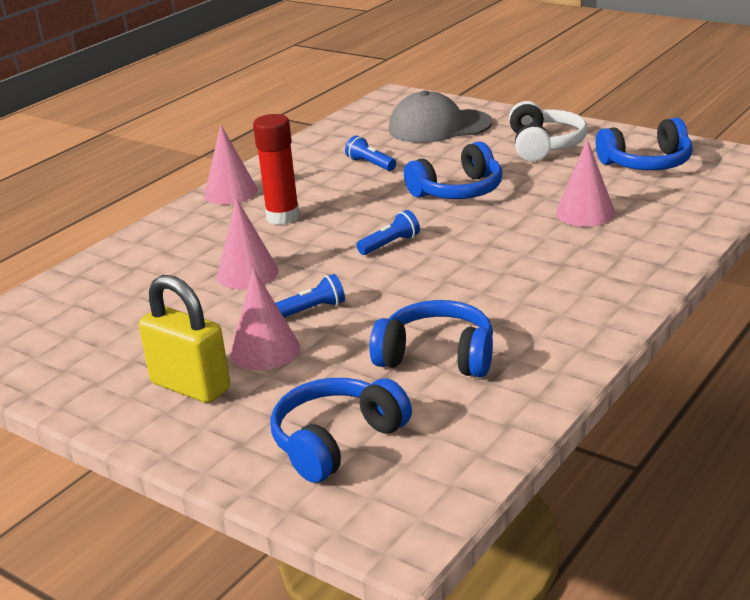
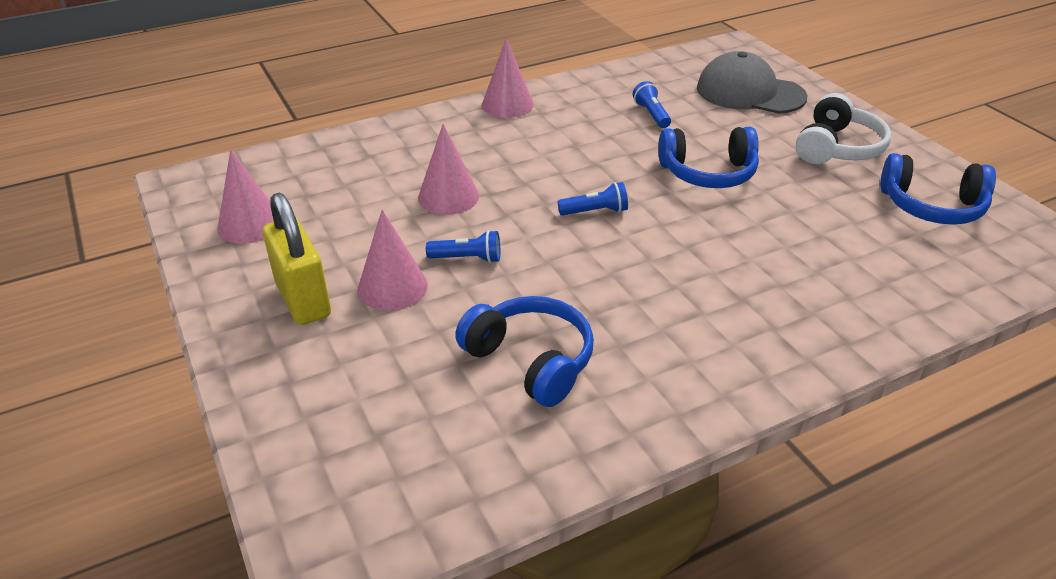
camera: 25 degrees right, 10 degrees up
(283, 217) = (528, 146): red glue stick -> none
(336, 441) = (363, 419): blue headphones -> none
(585, 213) = (815, 245): pink cone -> pink cone (250, 224)

